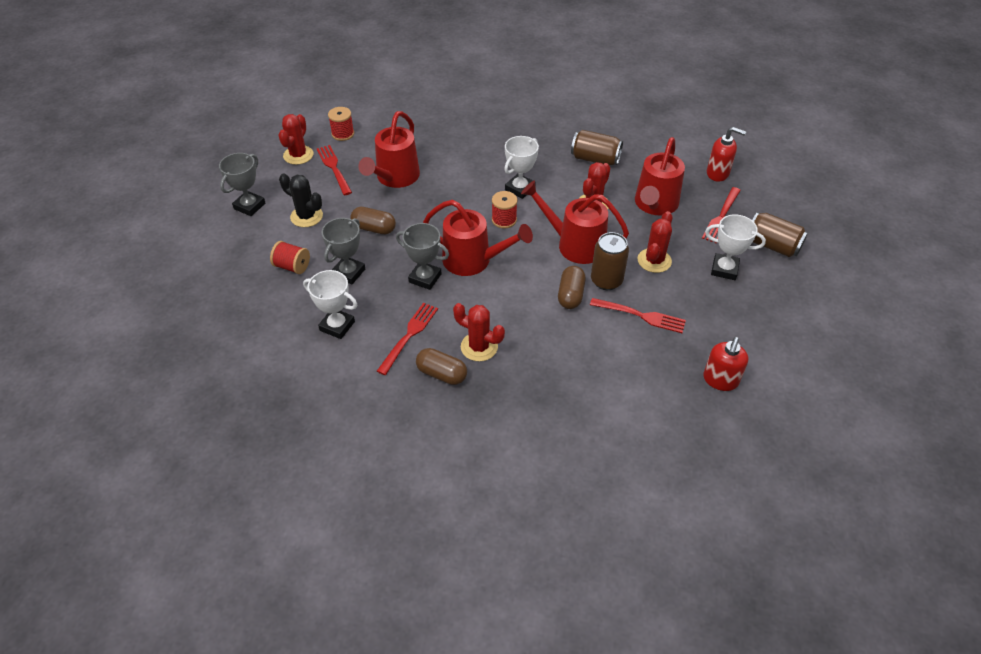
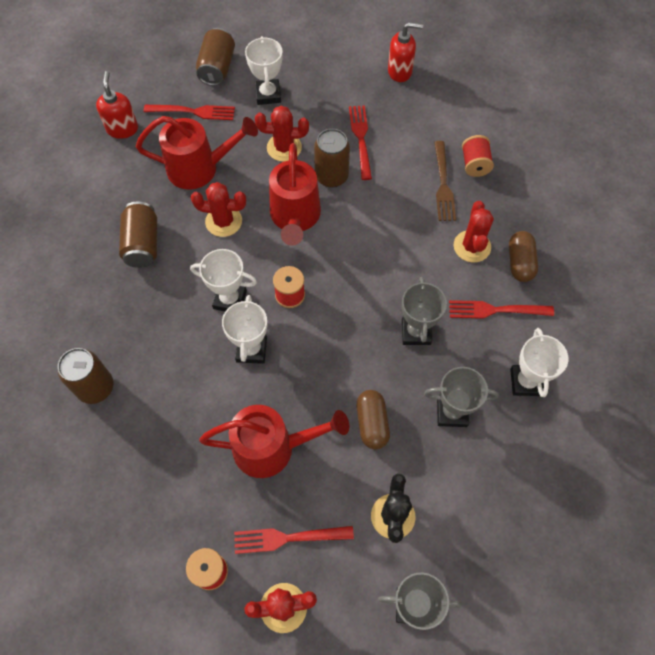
camera: 115 degrees left, 15 degrees up
(292, 266) = (478, 480): red spool -> red spool (474, 164)
(334, 168) = (288, 538): red fork -> red fork turned 45 degrees clockwise
(472, 188) = (251, 350): none -> white trophy
(474, 261) = (366, 297): red watering can -> none
(493, 116) = (95, 387): none -> brown can
(557, 355) = (443, 184): none -> brown fork
(570, 295) = (366, 198): brown capsule -> none

